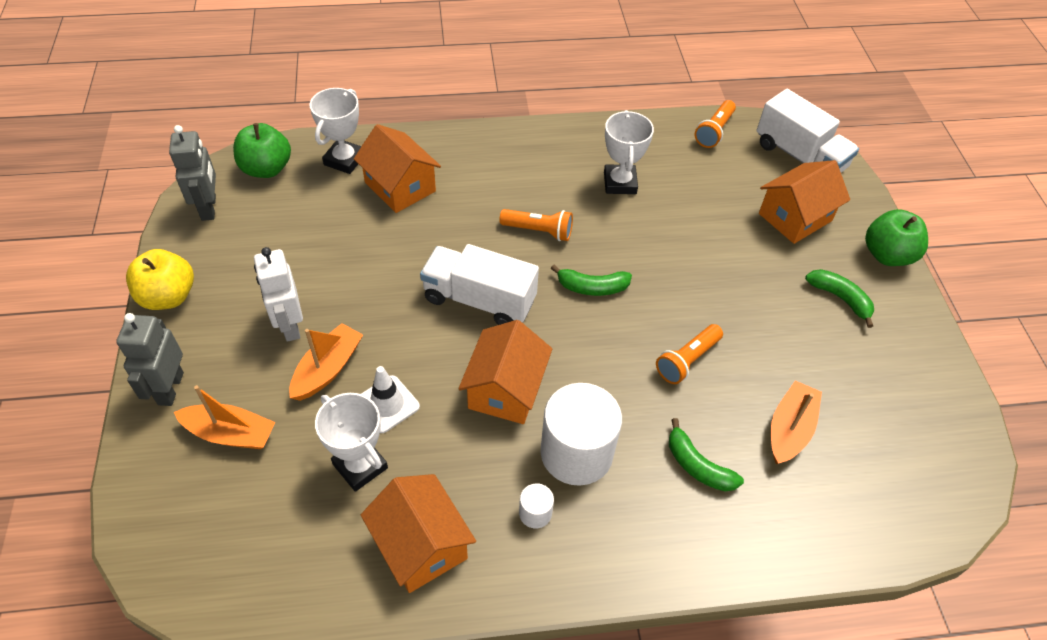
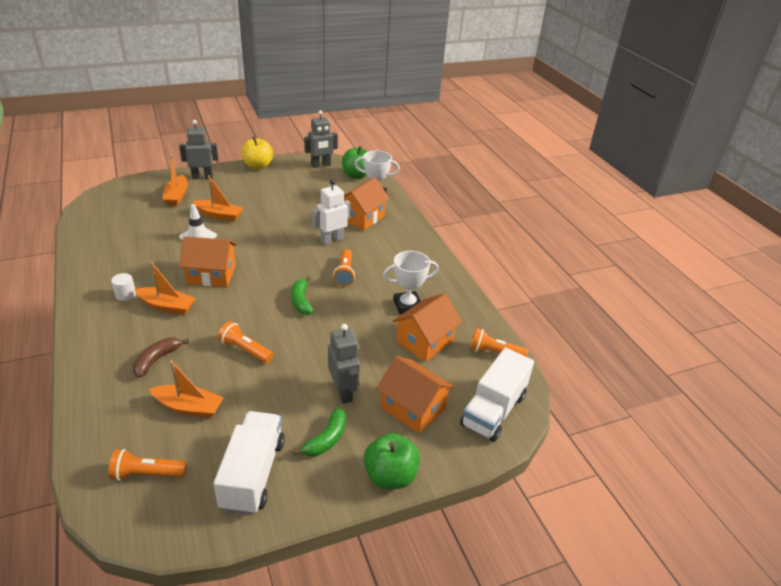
camera: 75 degrees right, 15 degrees down
(289, 325) = (246, 200): white robot -> white robot (332, 240)
(360, 466) = (158, 234): white trophy -> none
(421, 545) = (109, 259): orange house -> orange house (424, 341)
(479, 300) = (278, 257): white truck -> white truck (253, 474)
(576, 453) = (167, 306): white cylinder -> orange boat
(697, 466) = (157, 360): green banana -> brown banana
(768, 271) = (343, 392): none -> grey robot
(896, 475) = (147, 474): none -> orange flashlight

